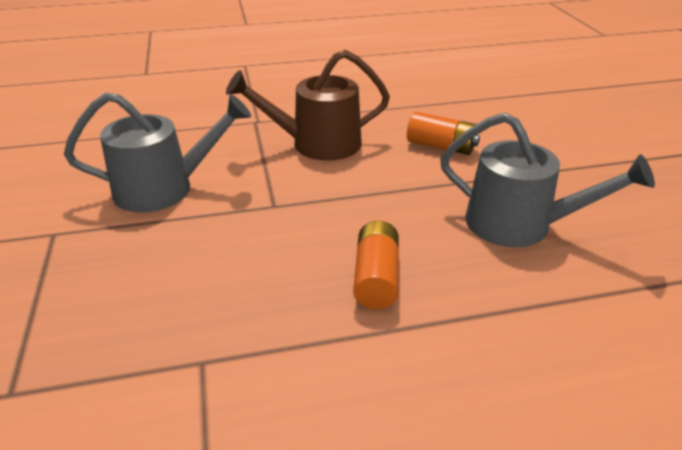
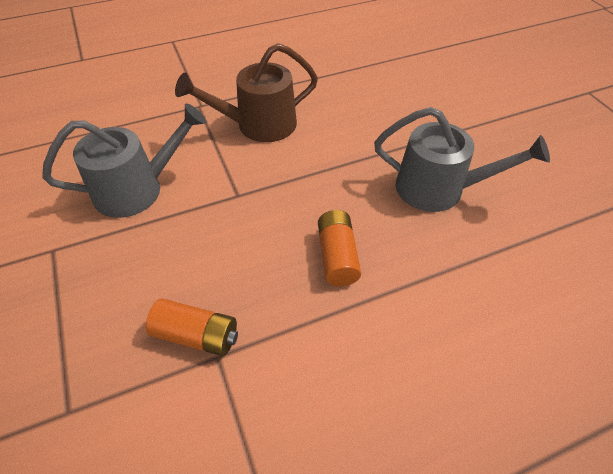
camera: 10 degrees left, 15 degrees up
(441, 146) = (363, 116): orange battery -> orange battery (196, 335)

